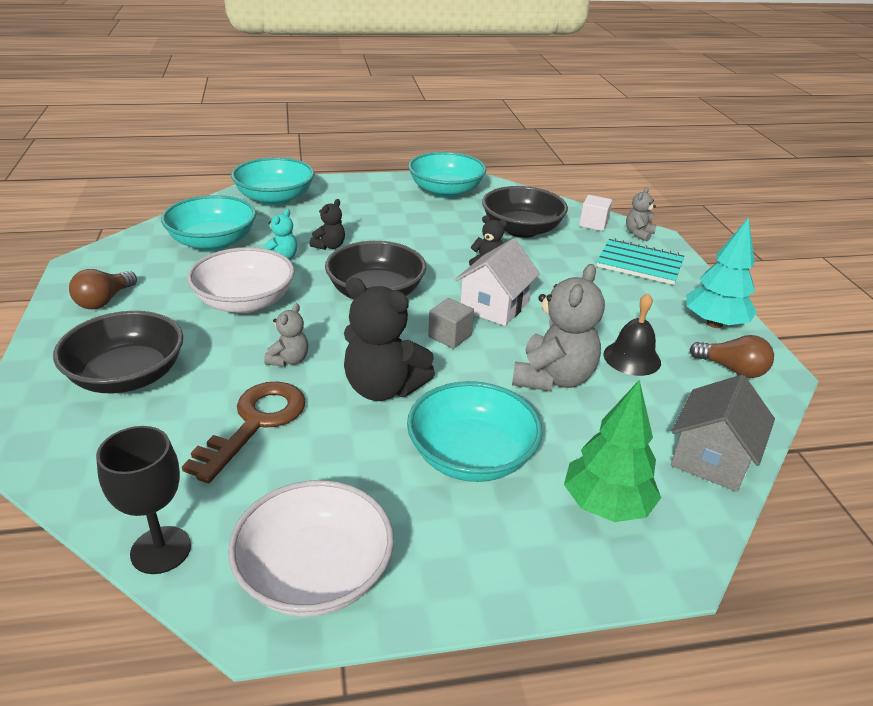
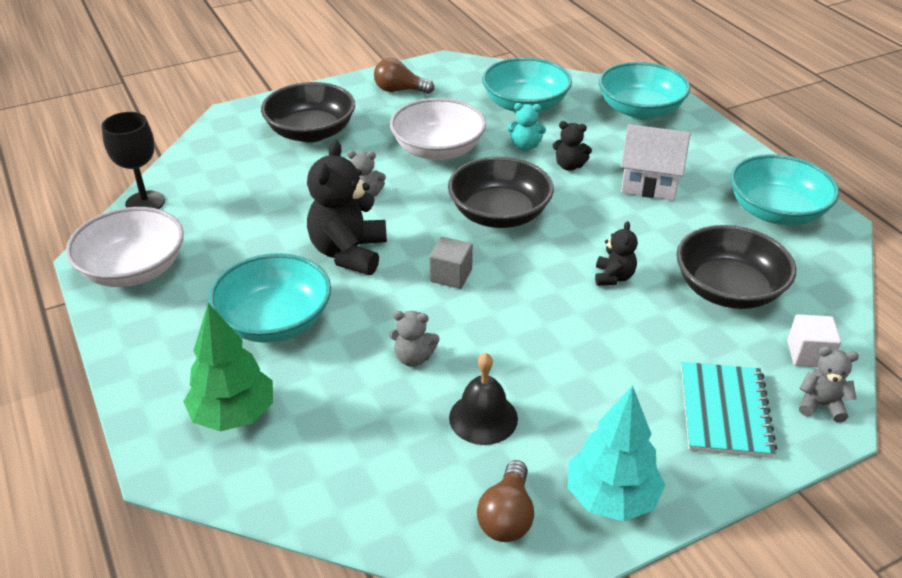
camera: 75 degrees right, 5 degrees up
(255, 423) = (278, 202): brown key -> none
(494, 306) = (527, 296): white house -> white house (649, 182)
(553, 378) = (413, 358): grey teddy bear -> grey teddy bear, size x0.51
(711, 458) = (324, 494): grey house -> none

